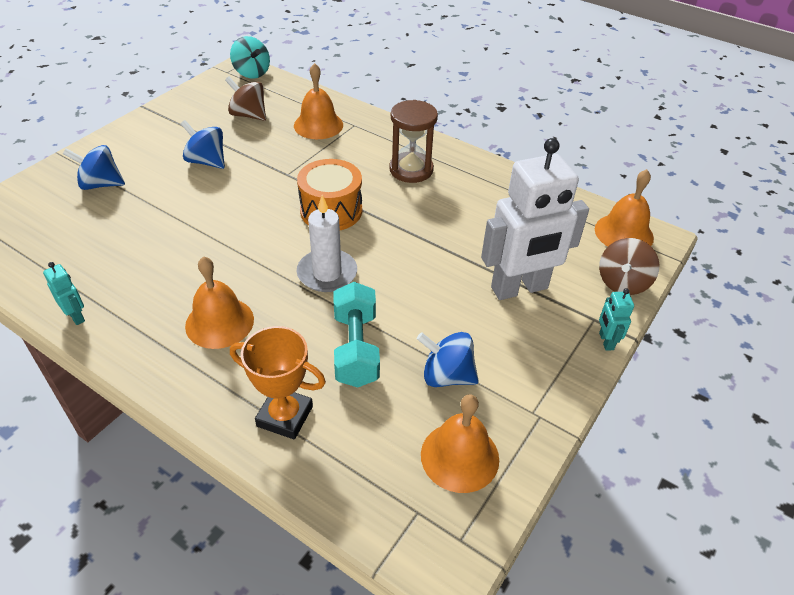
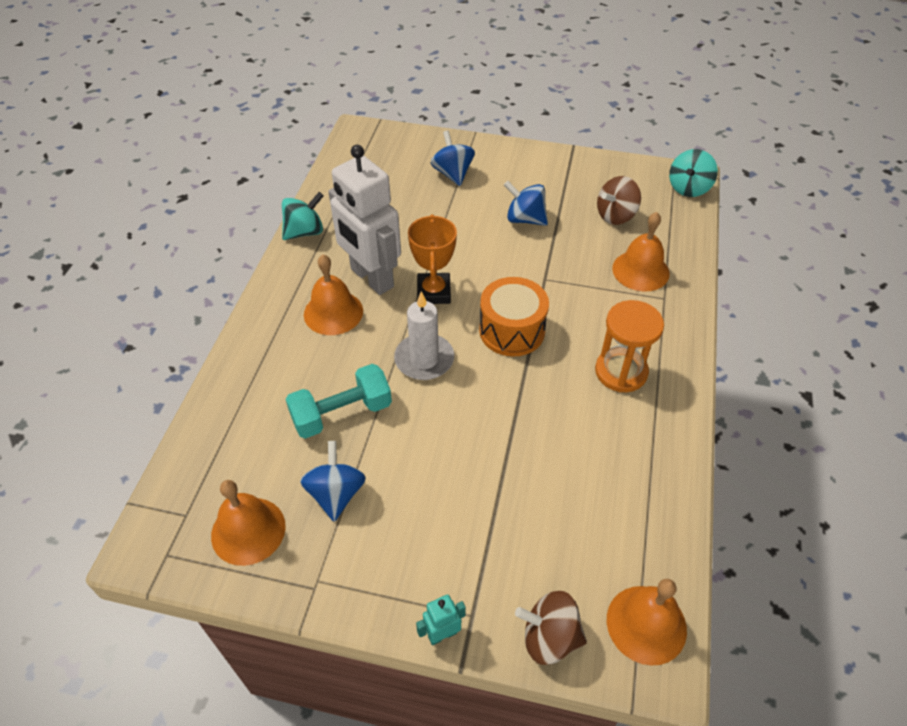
camera: 70 degrees right, 5 degrees up
(76, 316) = (305, 232): turquoise robot -> turquoise spinning top
(207, 161) = (525, 219): blue spinning top -> blue spinning top turned 75 degrees counterclockwise
(248, 115) = (615, 215): brown spinning top -> brown spinning top turned 135 degrees counterclockwise
(285, 416) = (253, 392): orange trophy -> orange trophy (433, 292)
(411, 170) = (621, 372): brown hourglass -> orange hourglass
(519, 288) = (484, 527): white robot -> white robot (371, 278)

